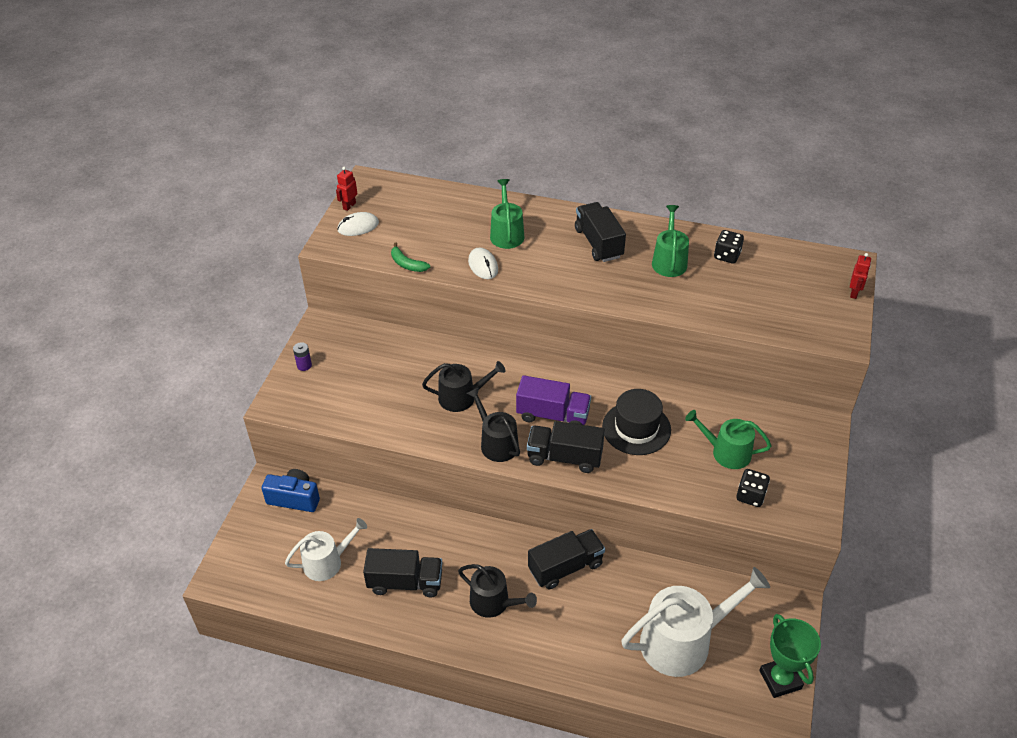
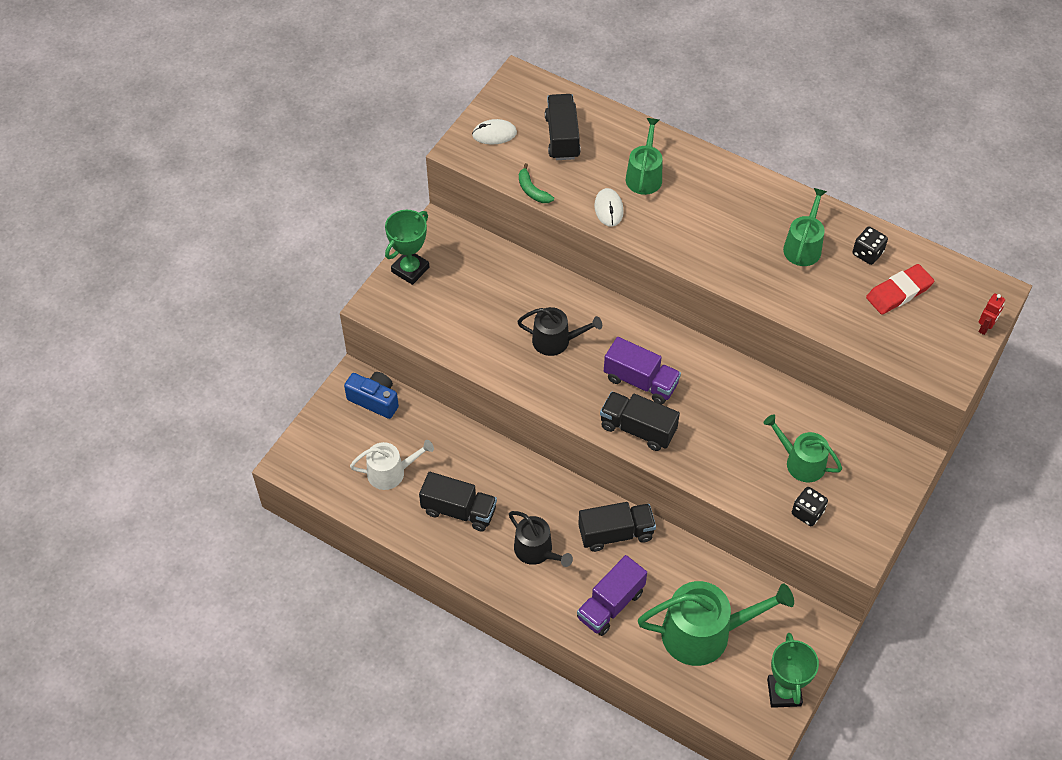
camera: 15 degrees right, 10 degrees up
(304, 365) = (410, 269): purple battery -> green trophy
(349, 206) = (491, 106): red robot -> none
(496, 443) = (576, 398): black watering can -> none
(583, 637) = (610, 605): none -> purple truck
(598, 243) = (737, 208): black truck -> black truck (562, 137)
(636, 428) = (719, 415): black hat -> none
(683, 641) = (705, 633): white watering can -> green watering can
(767, 280) = (899, 292): none -> red eraser

